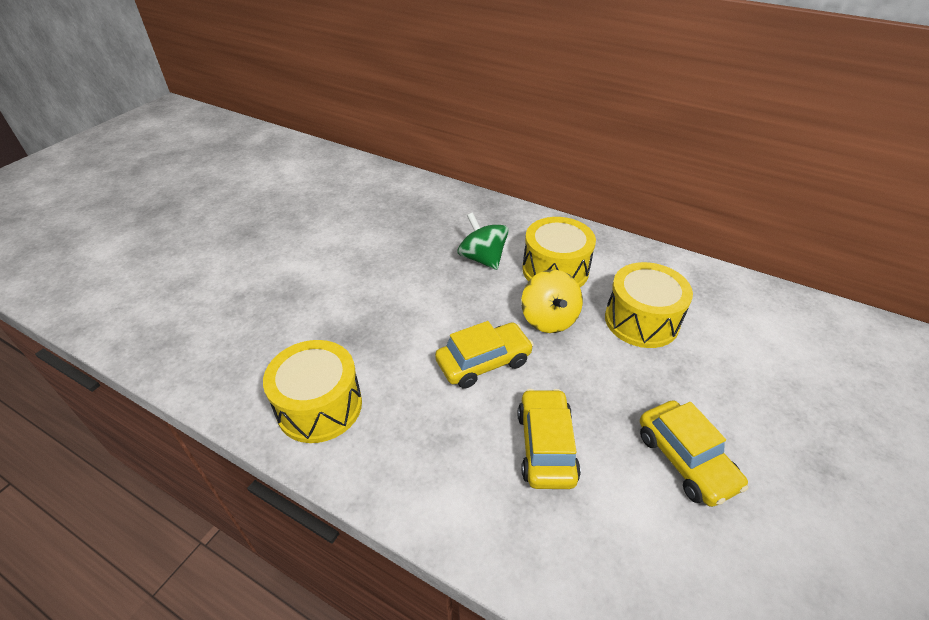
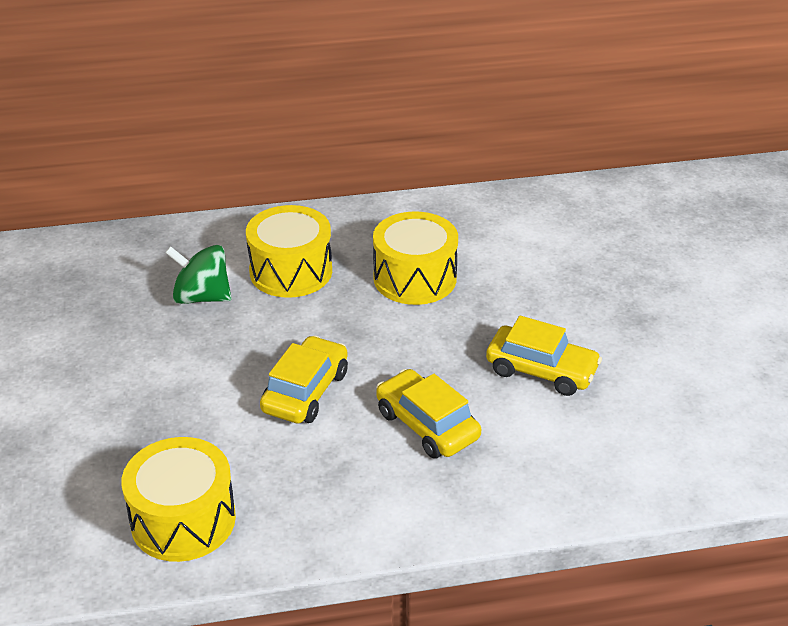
camera: 40 degrees left, 5 degrees down
(549, 319) = (329, 320): yellow spinning top -> none

